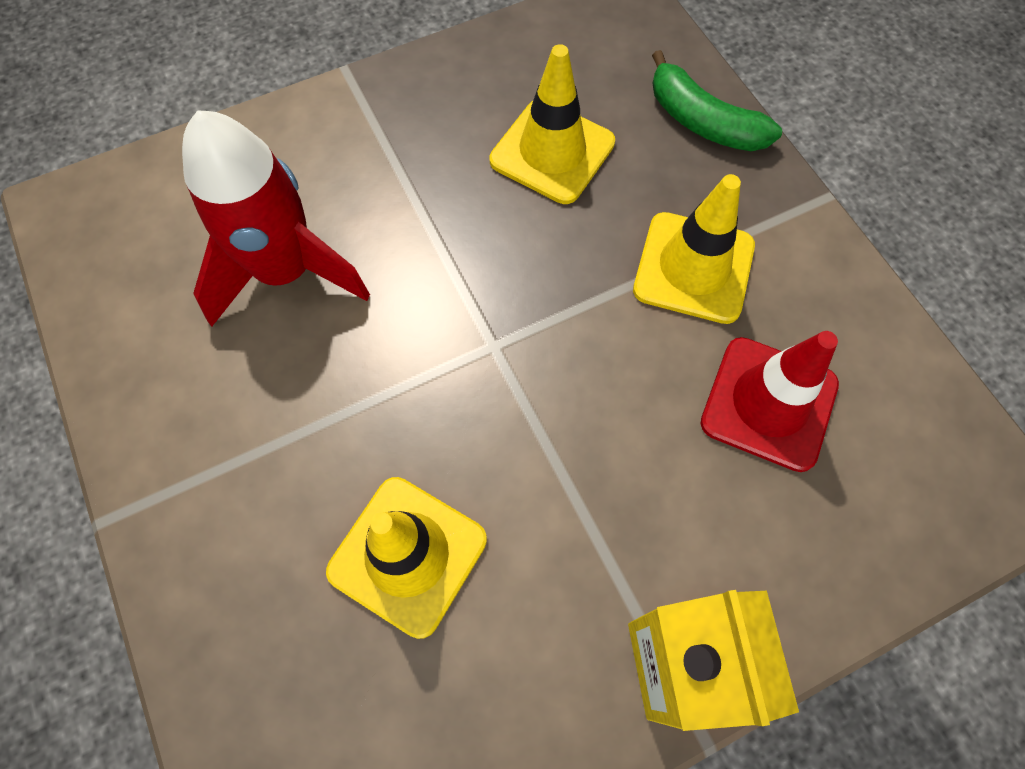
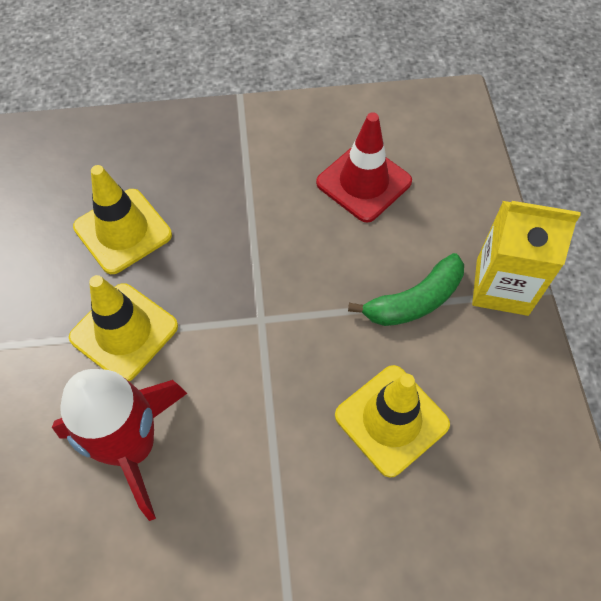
camera: 70 degrees left, 5 degrees down
(693, 268) = (256, 184): yellow traffic cone -> yellow traffic cone (124, 332)
(702, 121) = (148, 136): green banana -> green banana (414, 301)

